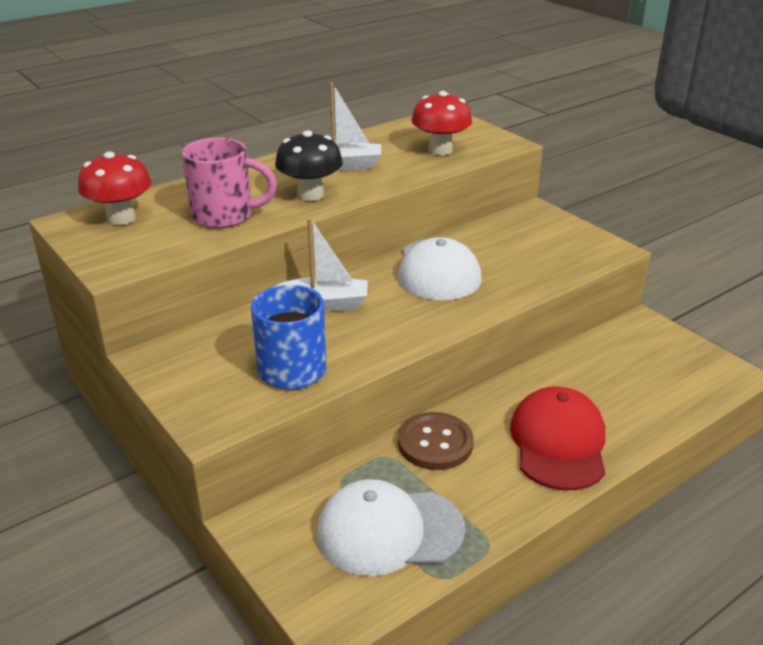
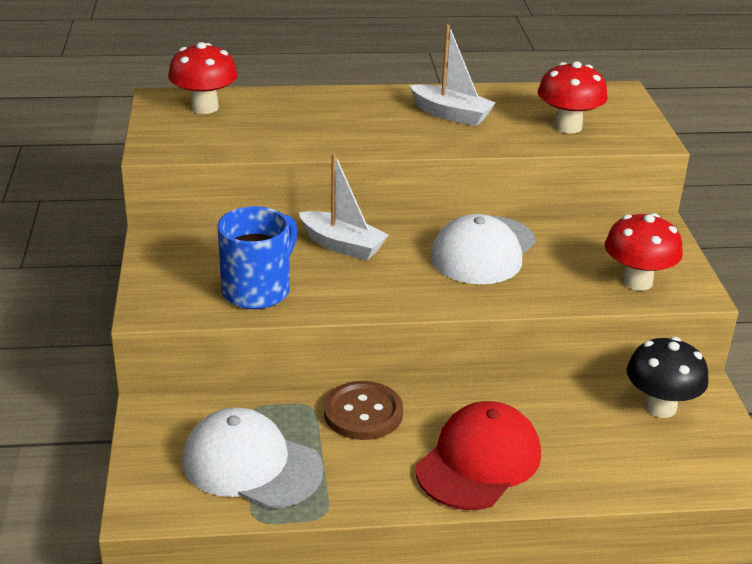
camera: 30 degrees right, 0 degrees up
(225, 216) = (290, 131): pink mug -> none
(310, 195) = (387, 134): black mushroom -> black mushroom (660, 407)
(568, 255) = (637, 281): none -> red mushroom

